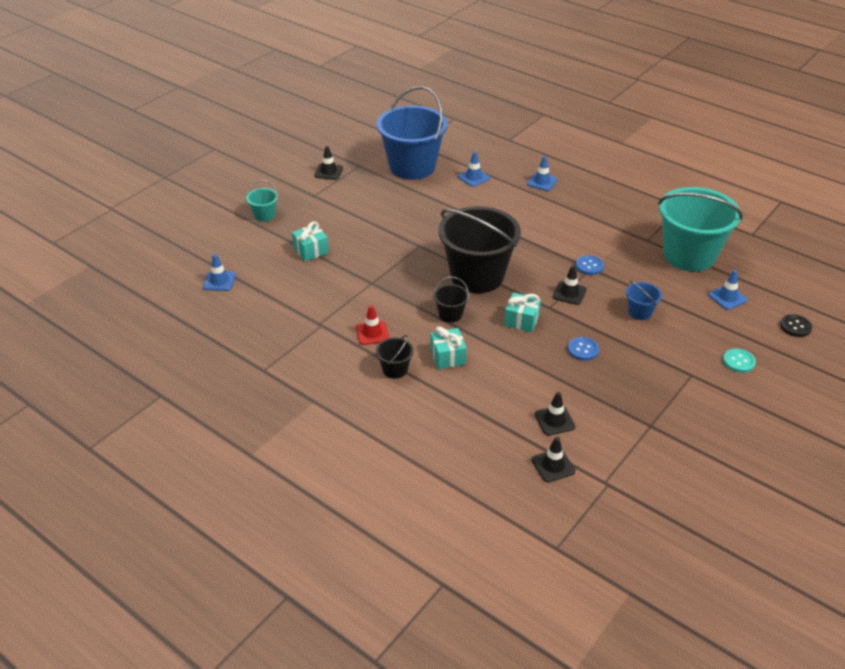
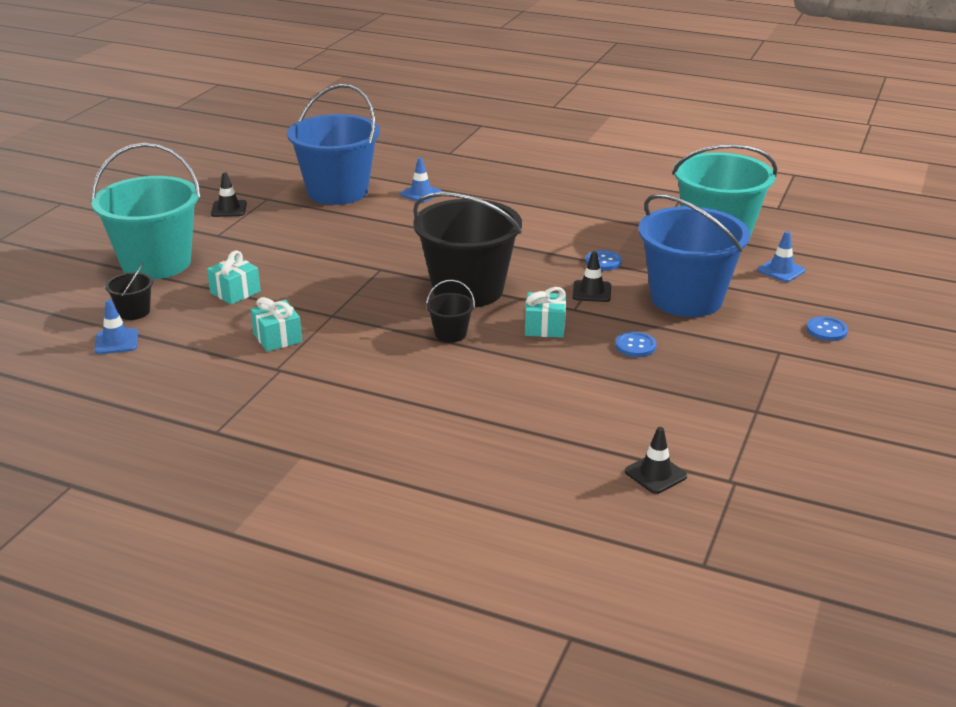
camera: 15 degrees left, 10 degrees down
(264, 215) = (156, 263): turquoise bucket -> turquoise bucket, size x2.37
(372, 333) = (354, 368): red traffic cone -> none
(395, 369) = (401, 403): black bucket -> black bucket (134, 312)
(447, 356) = (466, 378): turquoise gift -> turquoise gift (277, 338)
(542, 182) = (507, 188): blue traffic cone -> none
(554, 420) = (635, 425): black traffic cone -> none
(640, 312) = (686, 299): blue bucket -> blue bucket, size x2.37
(738, 361) = (826, 330): turquoise button -> blue button
(795, 326) = (872, 287): black button -> none

